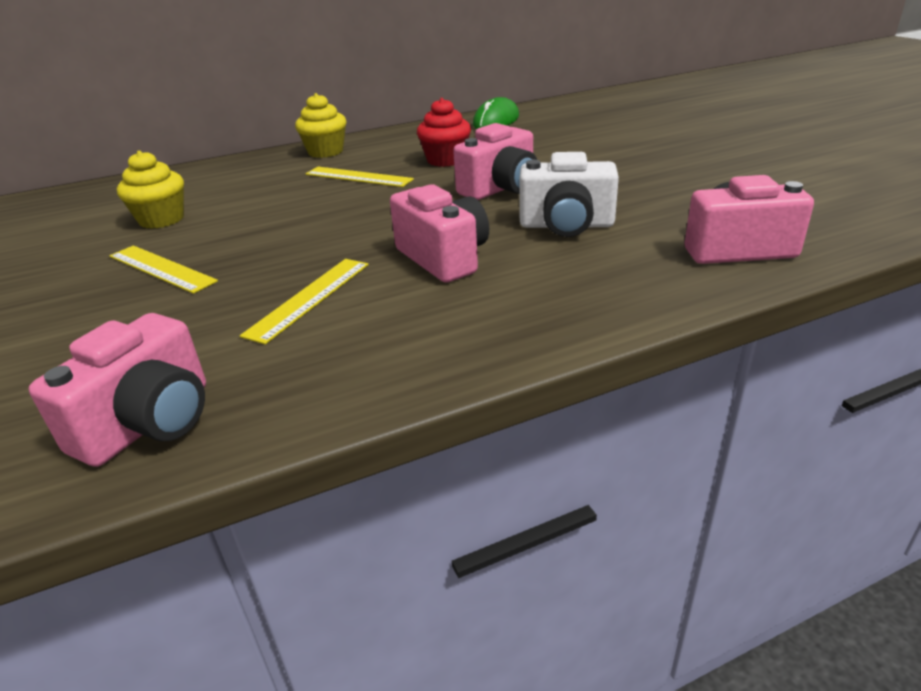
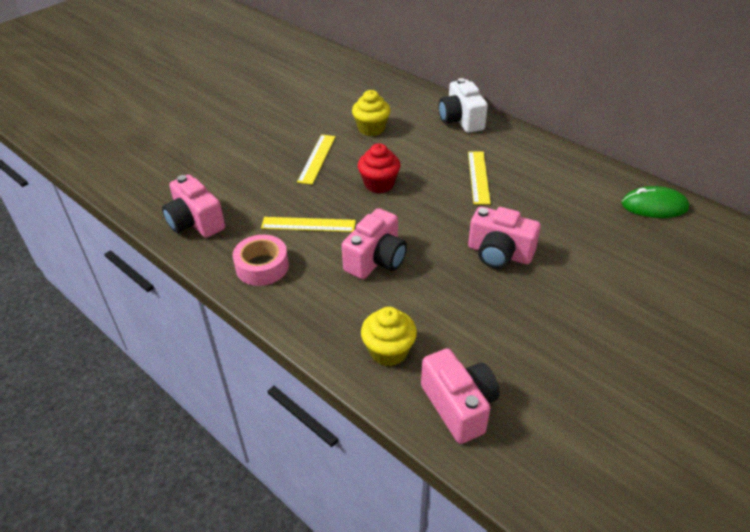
camera: 65 degrees right, 10 degrees up
(149, 423) = (195, 222): pink camera -> pink camera turned 45 degrees clockwise
(325, 152) = (515, 143): yellow cupcake -> yellow cupcake (388, 351)
(365, 356) = (262, 266): none -> pink tape
(446, 160) = (538, 207): red cupcake -> red cupcake (379, 184)
(566, 225) = (453, 305): white camera -> white camera (461, 120)

